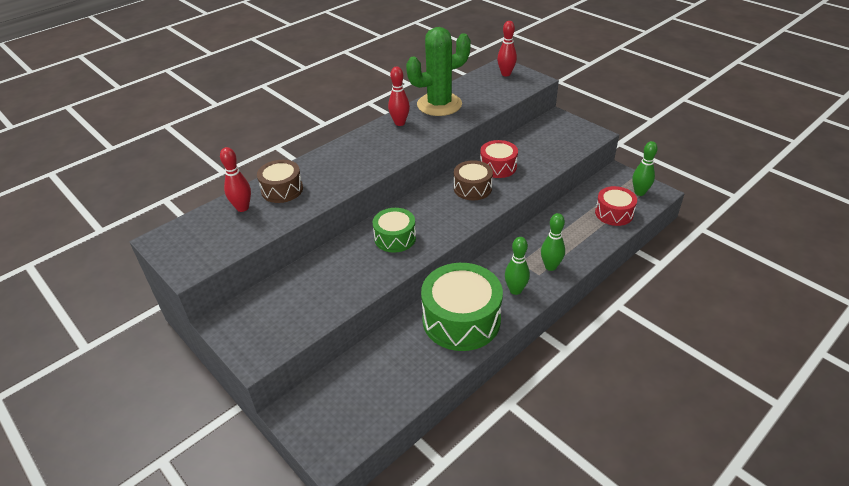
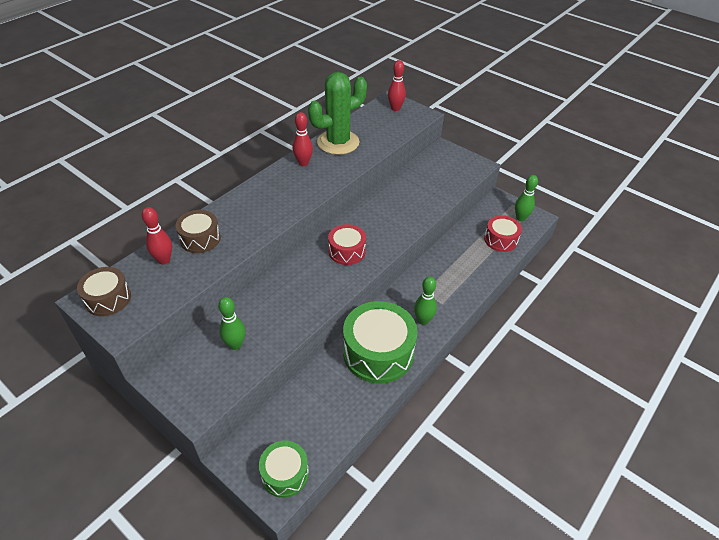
camera: 10 degrees left, 5 degrees up
(395, 238) = (311, 279): green drum -> green drum (285, 474)
(472, 188) = (376, 224): brown drum -> brown drum (108, 299)
(498, 167) = (396, 201): red drum -> red drum (347, 251)
(550, 266) = (451, 295): green bowling pin -> green bowling pin (235, 345)

